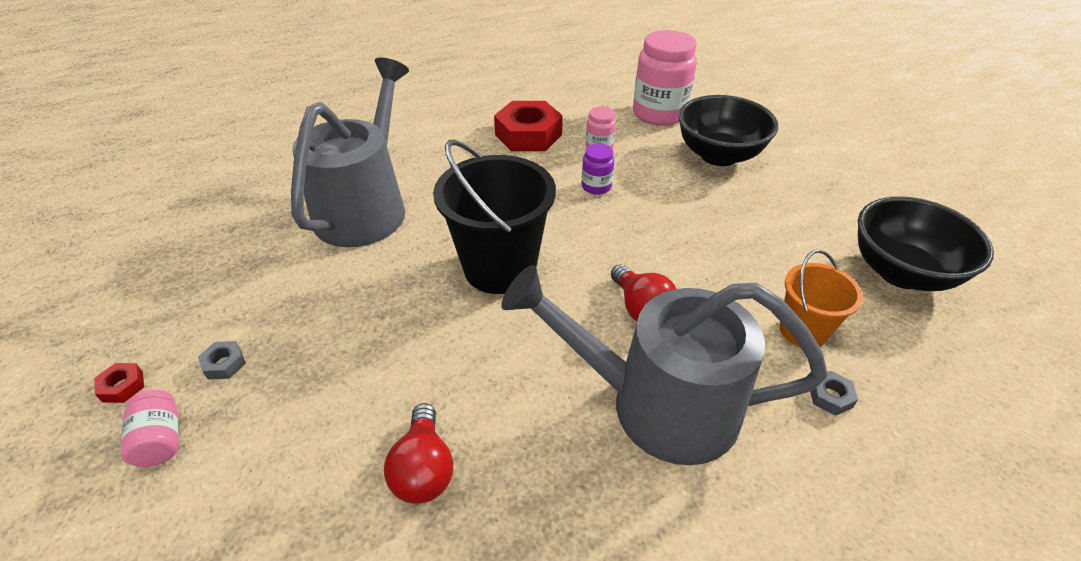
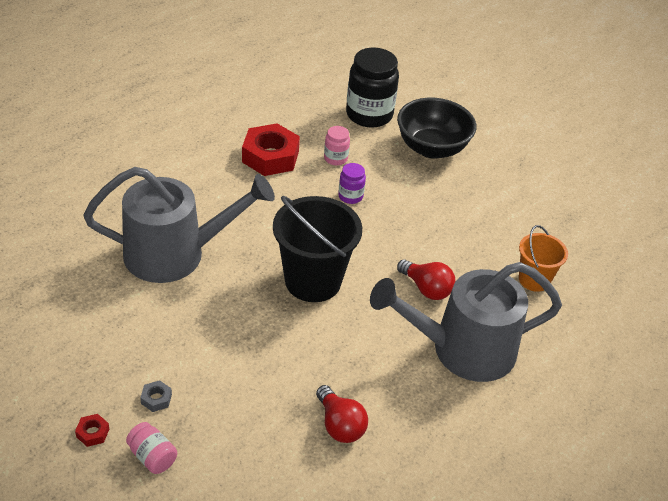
camera: 25 degrees left, 0 degrees up
(365, 208) = (175, 254): grey watering can -> grey watering can turned 90 degrees clockwise
(659, 114) = (369, 115): pink jar -> black jar
(830, 396) = (561, 318): grey nut -> none
(901, 272) = (583, 223): black bowl -> none

